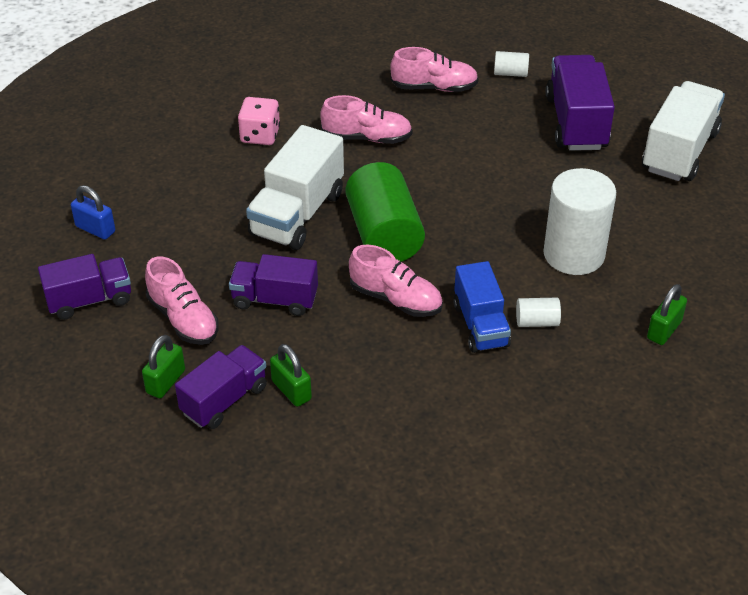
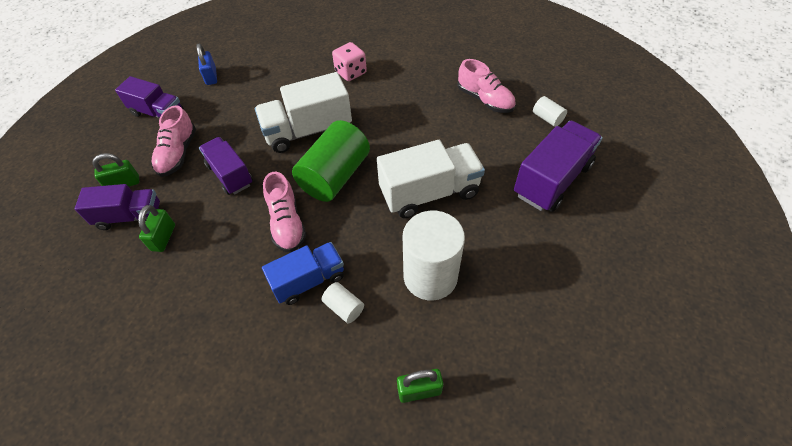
camera: 45 degrees right, 10 degrees up
(367, 138) = (404, 108): pink shoe -> none
(480, 325) = (309, 280): blue truck -> blue truck turned 150 degrees counterclockwise
(679, 151) = (608, 252): white truck -> white truck (429, 193)

